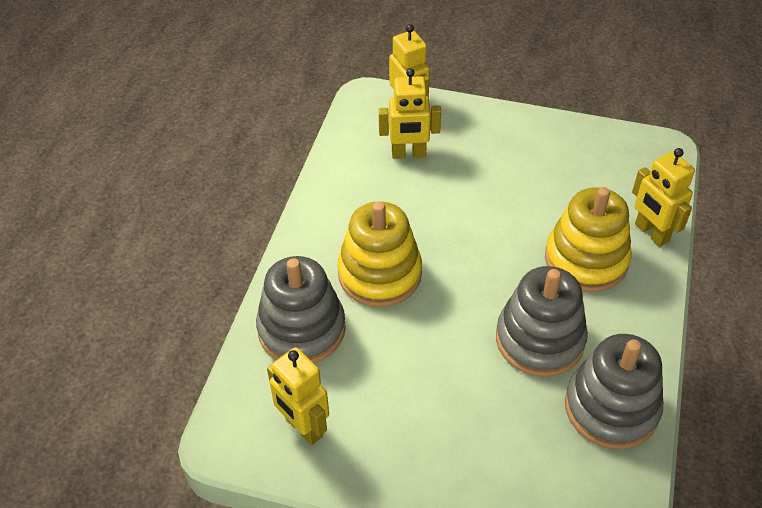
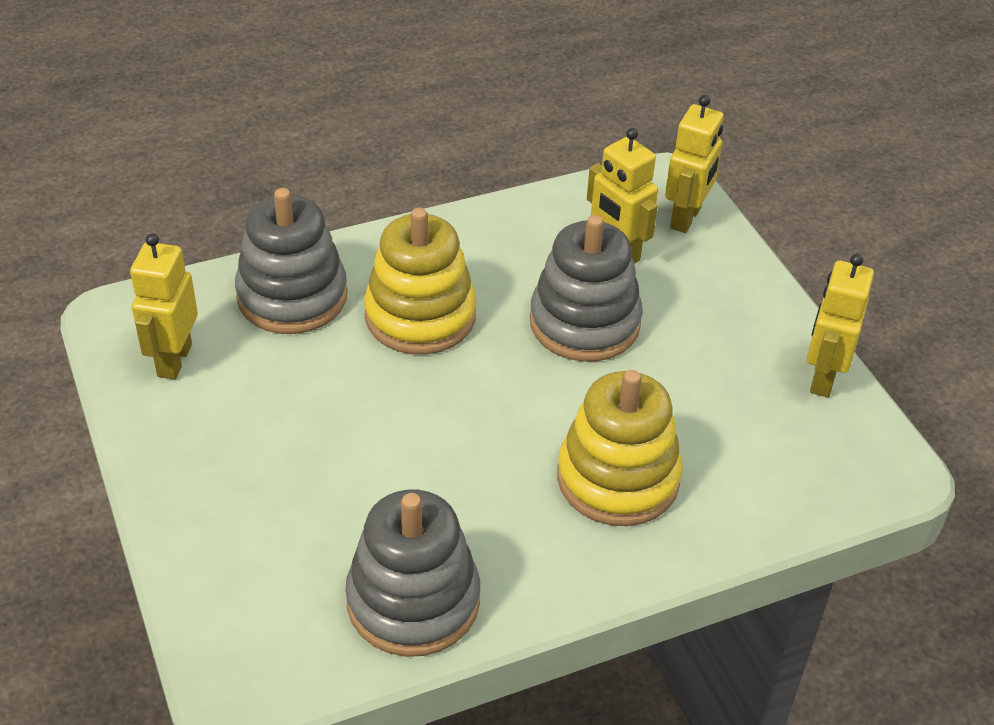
camera: 50 degrees right, 5 degrees down
(539, 339) = (454, 491): grey stacking toy -> grey stacking toy (584, 323)
(651, 233) = (728, 522): yellow robot -> yellow robot (822, 378)

